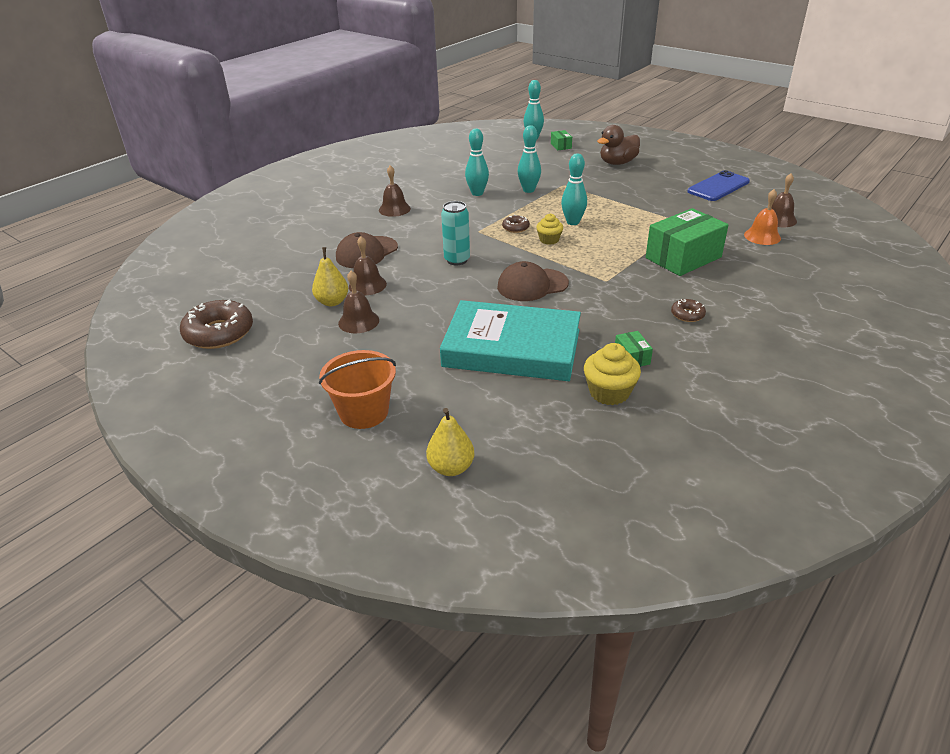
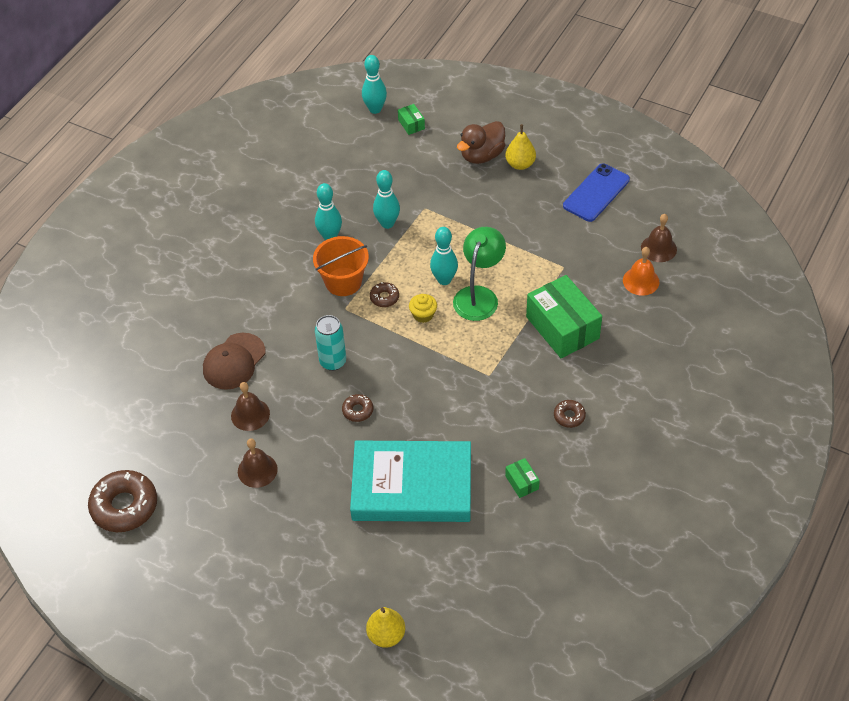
camera: 10 degrees left, 15 degrees up
(332, 302) = (222, 445): yellow pear -> yellow pear (520, 164)
(364, 412) = (297, 586): orange bucket -> orange bucket (343, 282)
(394, 209) = (243, 279): brown bell -> none
(471, 292) = (358, 410): none -> brown donut
(532, 285) = (417, 392): brown cap -> none
(603, 233) = (479, 296): none -> green lamp
(609, 392) = (505, 530): yellow cupcake -> none
(683, 257) = (562, 328): green box -> green box turned 75 degrees counterclockwise

